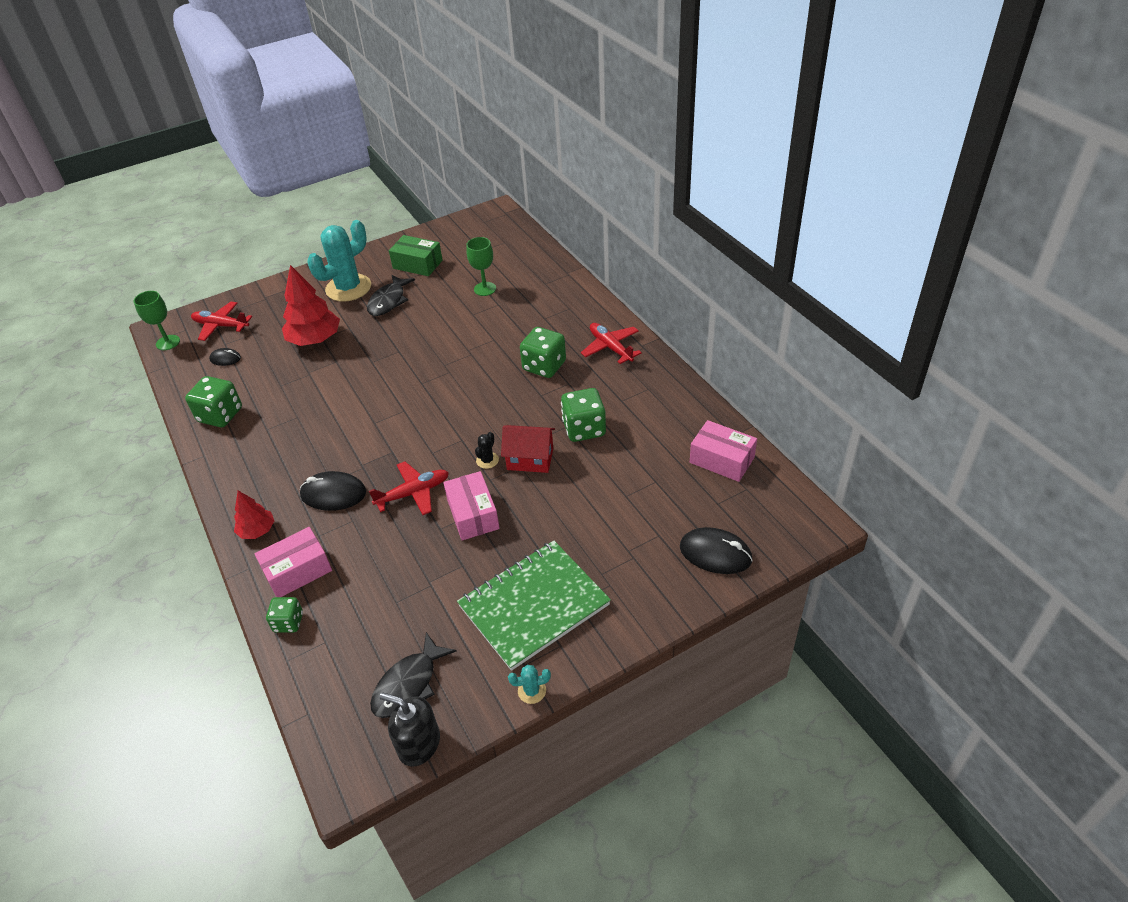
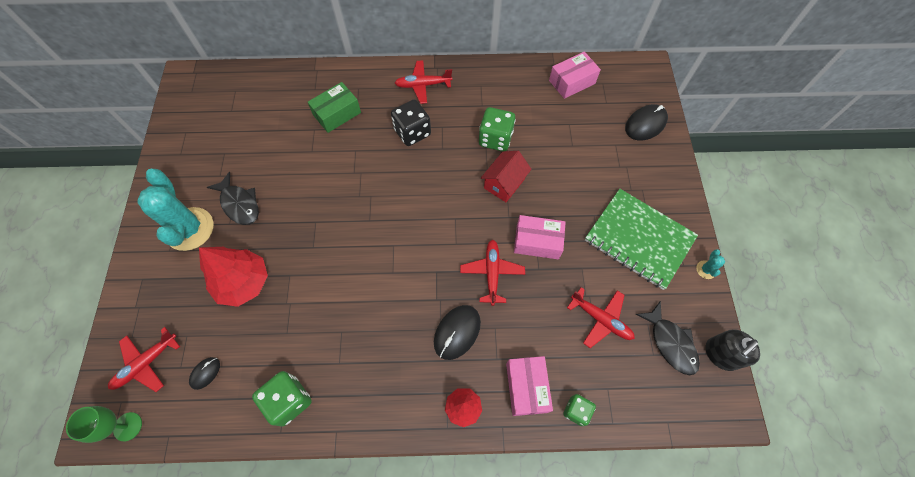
camera: 65 degrees left, 20 degrees up
(406, 606) = (601, 319): none -> red plane
(417, 264) = (206, 163): green box -> green box (337, 114)
(485, 289) = (286, 129): green goblet -> none
(487, 460) = (488, 210): black cactus -> none
(534, 605) = (639, 239): green notebook -> green notebook turned 45 degrees counterclockwise
(544, 366) = (412, 132): green dice -> black dice

